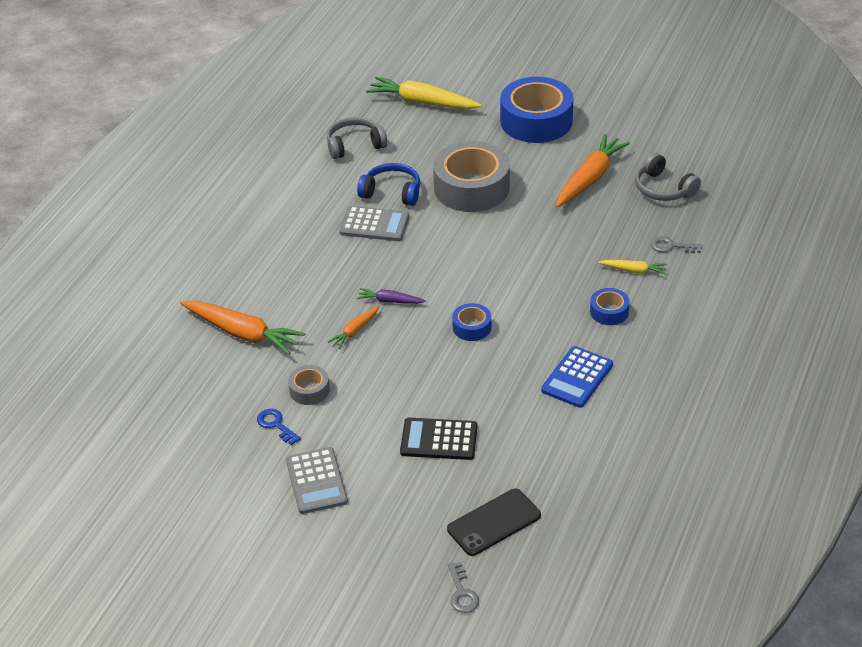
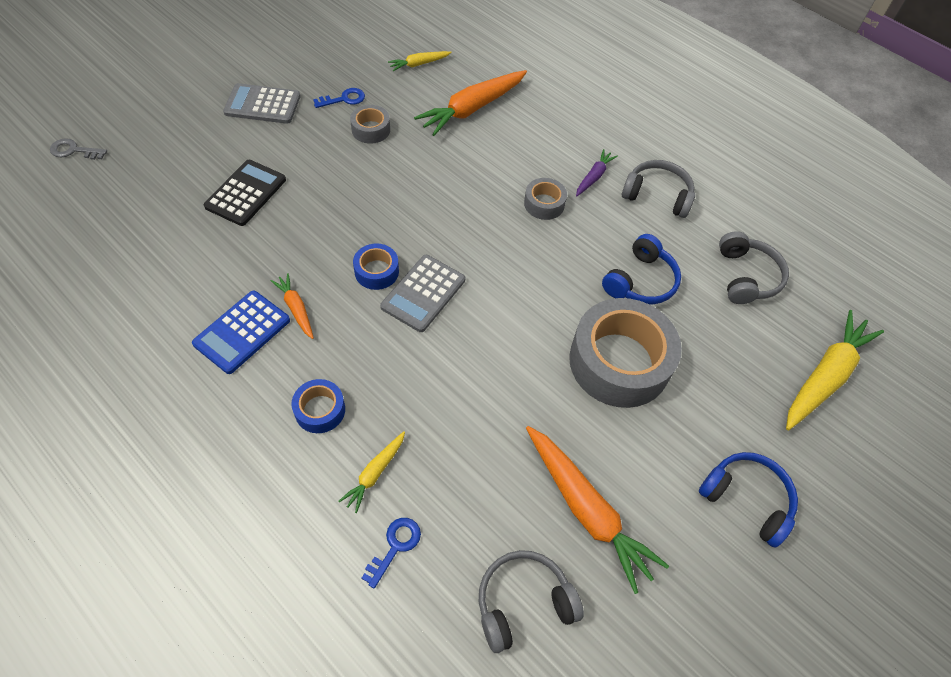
camera: 105 degrees right, 15 degrees up
(193, 391) = (419, 64): none -> yellow carrot
(294, 201) = (657, 195): none -> grey headphones
(341, 258) = (544, 204): none -> grey tape
(355, 331) = (429, 181): orange carrot -> orange carrot (296, 308)
(374, 224) = (588, 247): grey calculator -> grey calculator (423, 293)
(390, 301) = (456, 220): purple carrot -> purple carrot (594, 177)
(494, 522) = (122, 196): black phone -> none
(536, 121) = (746, 499): blue tape -> blue headphones
(577, 377) = (242, 332): blue calculator -> blue calculator turned 105 degrees counterclockwise
(671, 246) = (395, 546): grey key -> blue key

